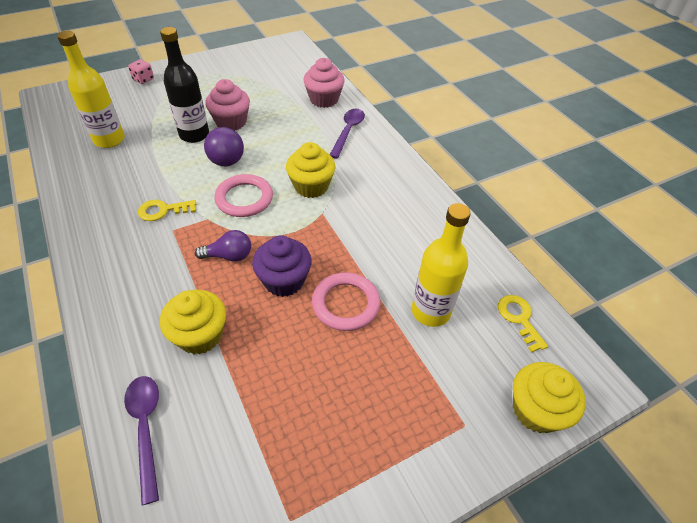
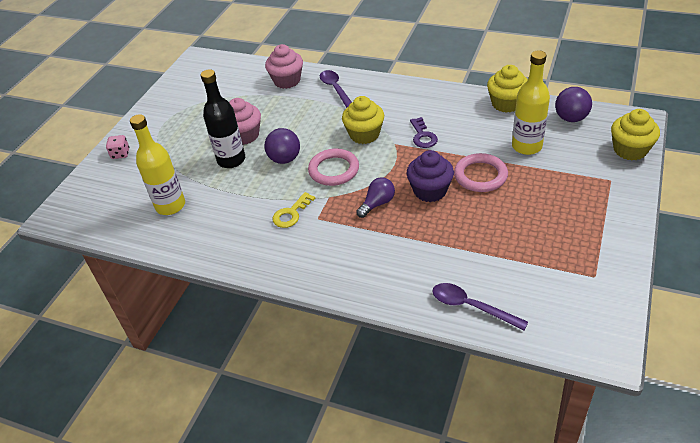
camera: 35 degrees left, 5 degrees down
(200, 335) = (428, 249): yellow cupcake -> yellow cupcake (506, 104)
(354, 224) = (423, 136): none -> purple key
(519, 318) = (571, 118): yellow key -> purple ball

